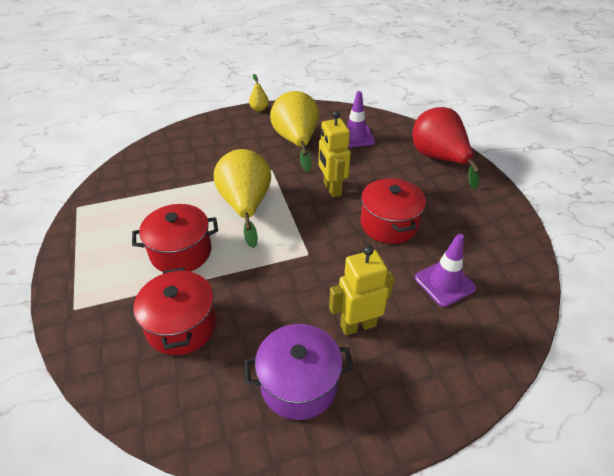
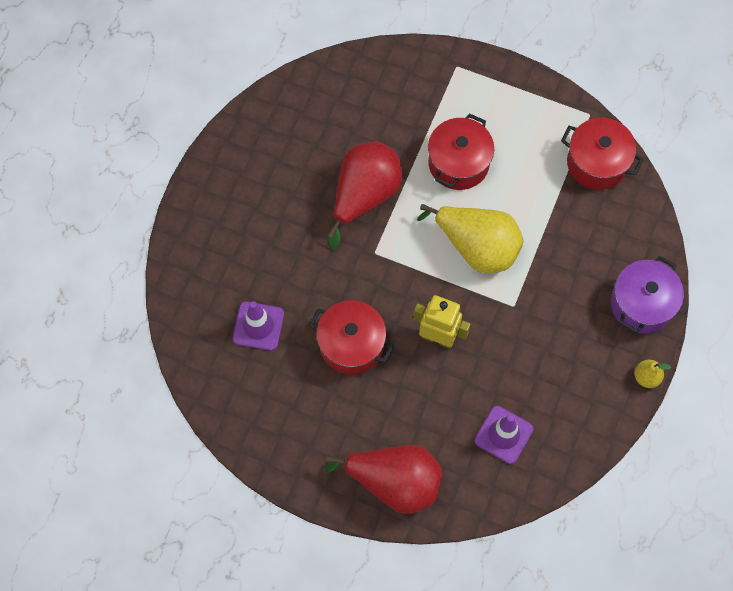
camera: 130 degrees right, 25 degrees up
(182, 326) = (380, 124): red pot -> red pot (597, 163)
(265, 291) = (364, 195): none -> red pear
(296, 142) = (543, 366): yellow pear -> none
(299, 384) = (272, 163): purple pot -> purple pot (641, 304)
(358, 325) = (280, 233): yellow robot -> none

